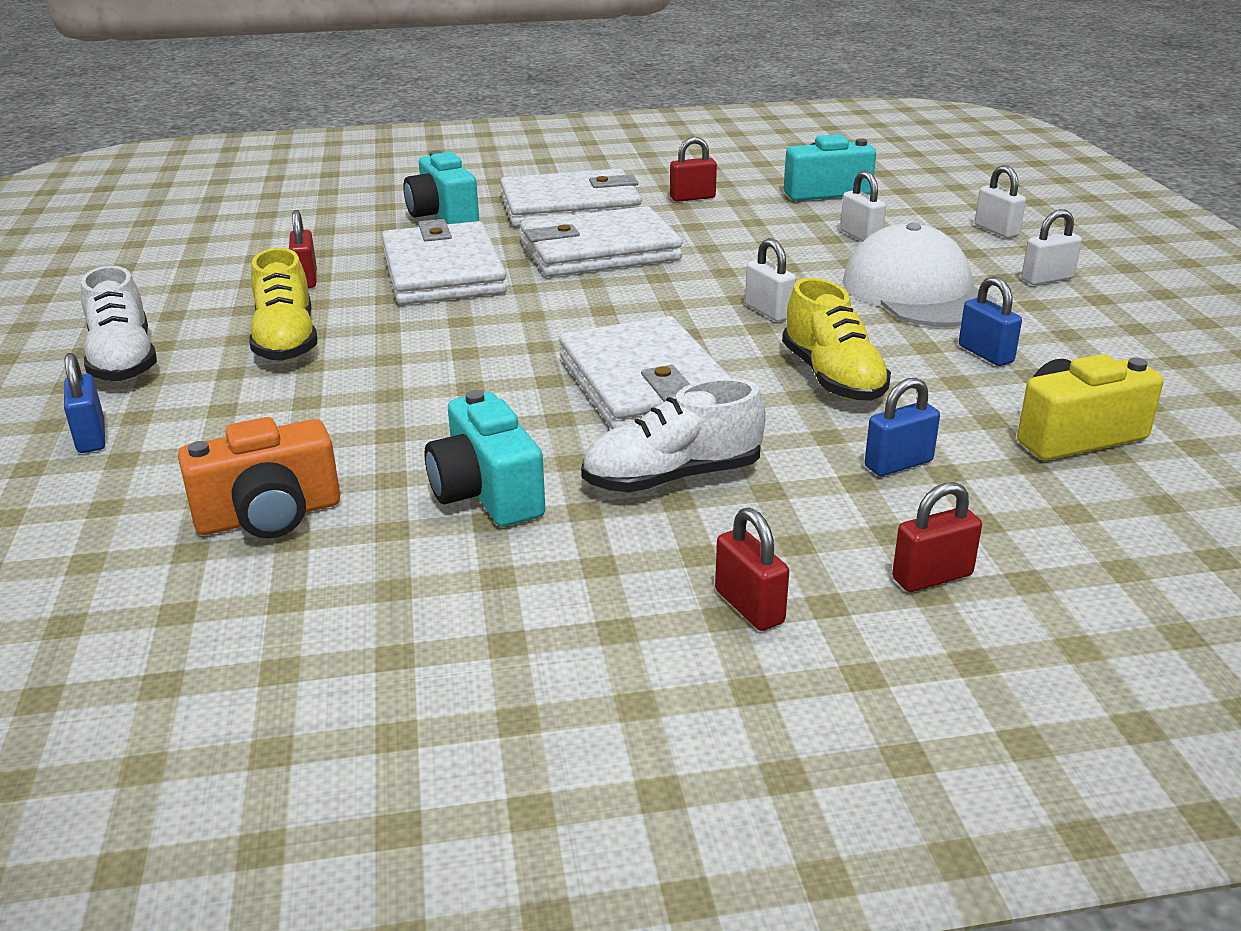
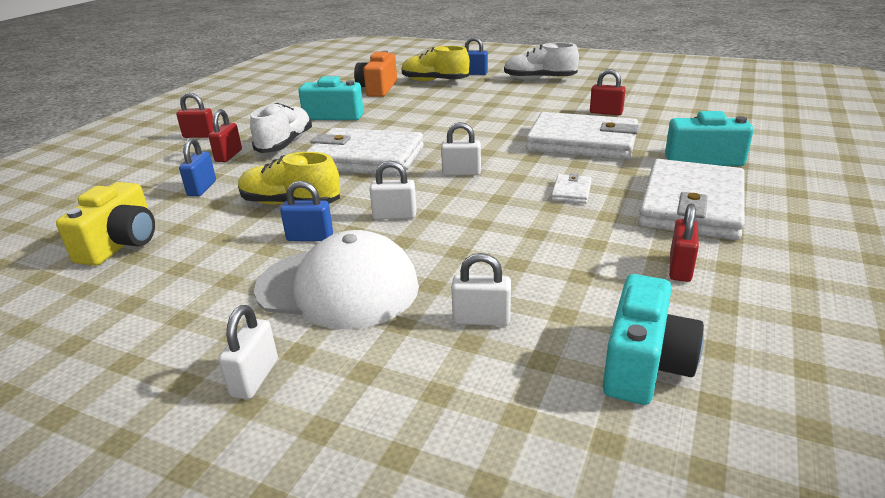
camera: 125 degrees right, 0 degrees up
(286, 341) = (524, 102): yellow shoe -> yellow shoe (434, 81)
(599, 251) = (571, 191): white wallet -> white wallet, size x0.40
(932, 577) = (144, 166): red padlock -> red padlock (228, 156)
(985, 354) = (224, 265): blue padlock -> blue padlock (310, 237)
(996, 230) = (394, 433): white padlock -> white padlock (461, 172)

